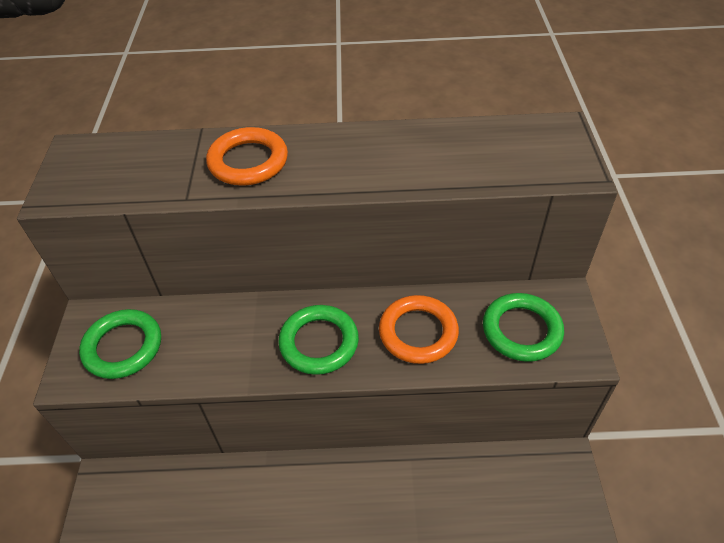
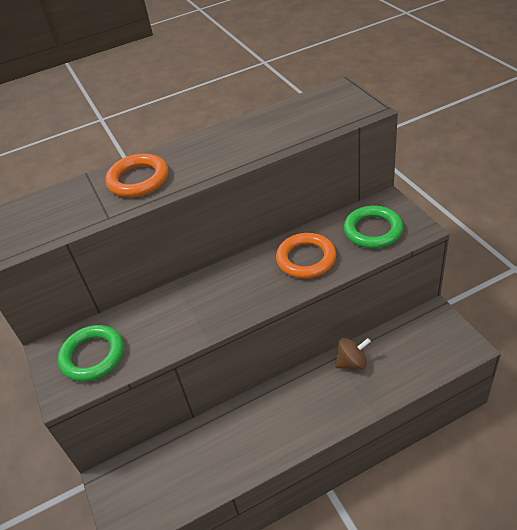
camera: 20 degrees left, 5 degrees down
(319, 342) = (241, 292): green ring -> none
(429, 475) = (352, 362): none -> brown spinning top

